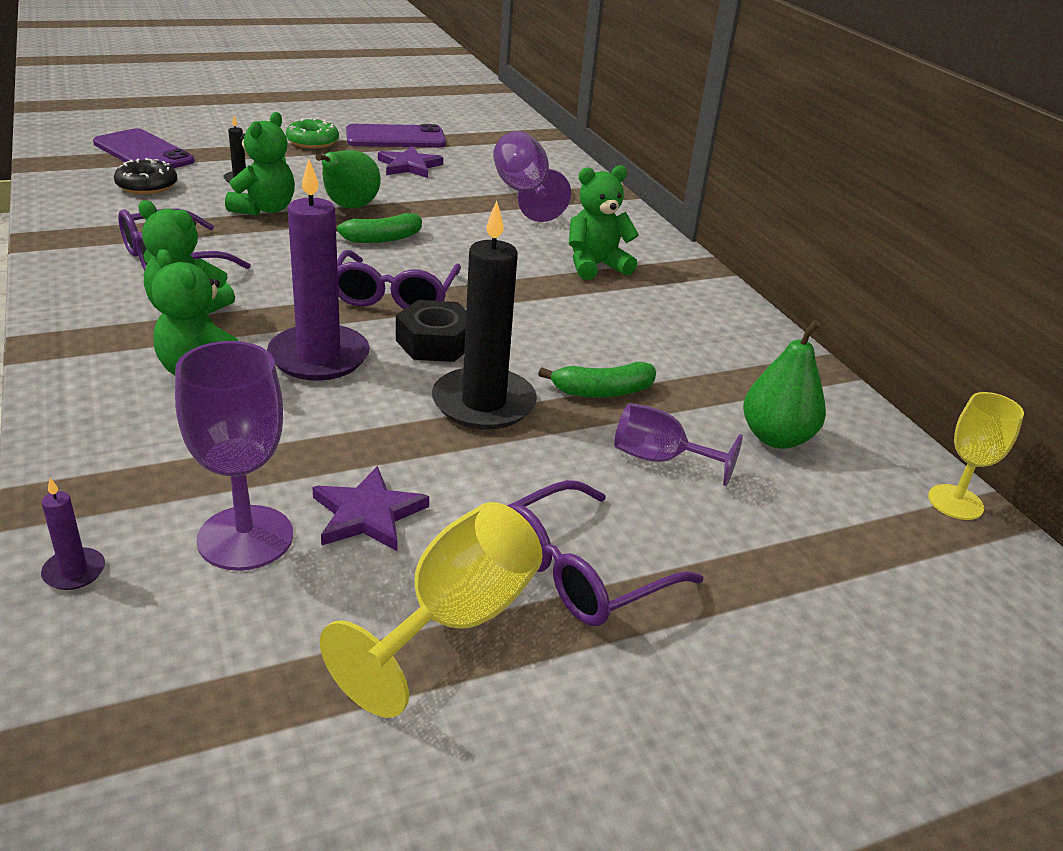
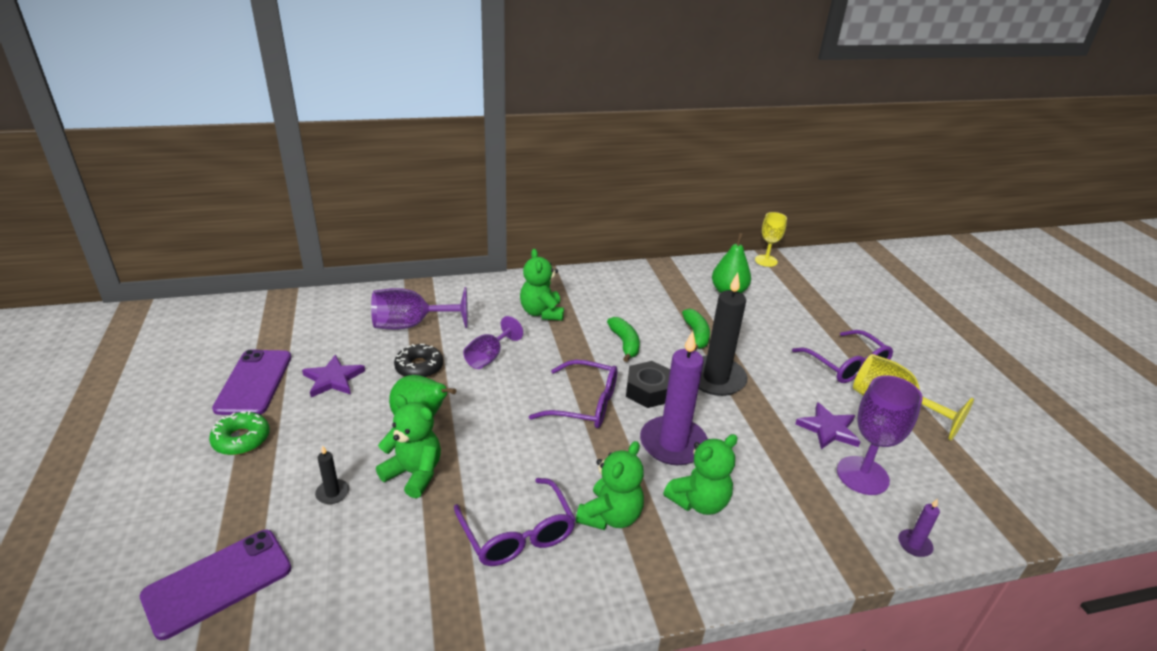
camera: 80 degrees left, 0 degrees up
(147, 186) = (330, 568): black donut -> black donut (419, 367)
(380, 239) = (488, 405): green banana -> green banana (625, 343)
(660, 459) = (754, 328): purple goblet -> purple goblet (489, 357)

